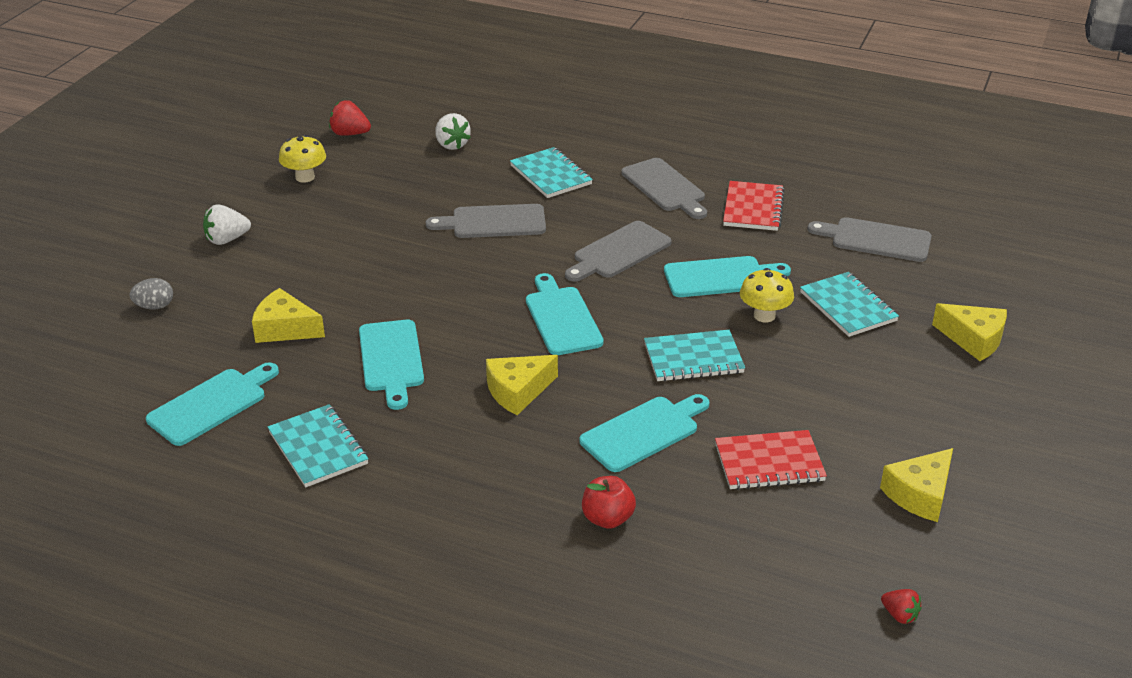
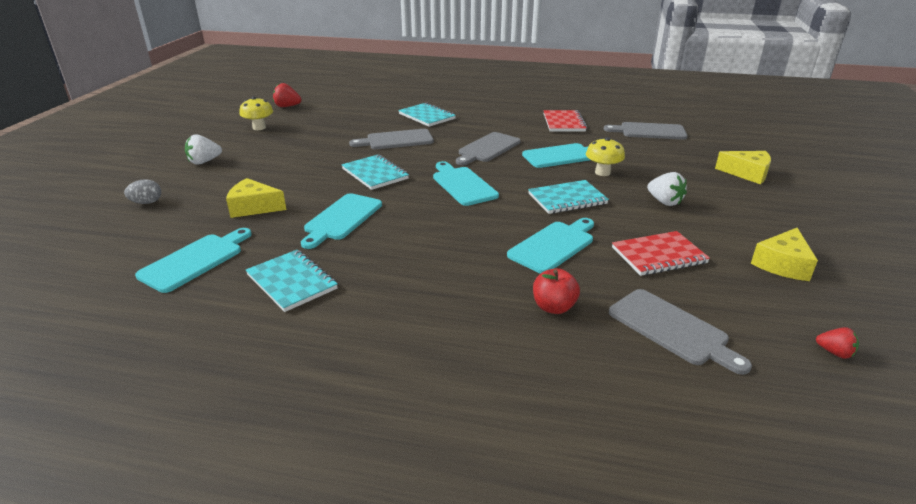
camera: 10 degrees left, 5 degrees down
(391, 359) = (341, 219): turquoise cutting board -> turquoise cutting board turned 45 degrees clockwise
(452, 145) = (357, 107): white strawberry -> white strawberry (664, 202)
(518, 391) = (446, 229): yellow cheese -> none
(665, 187) = (503, 117): grey cutting board -> grey cutting board (671, 329)
(848, 307) = (654, 164): turquoise notebook -> turquoise notebook (375, 174)

